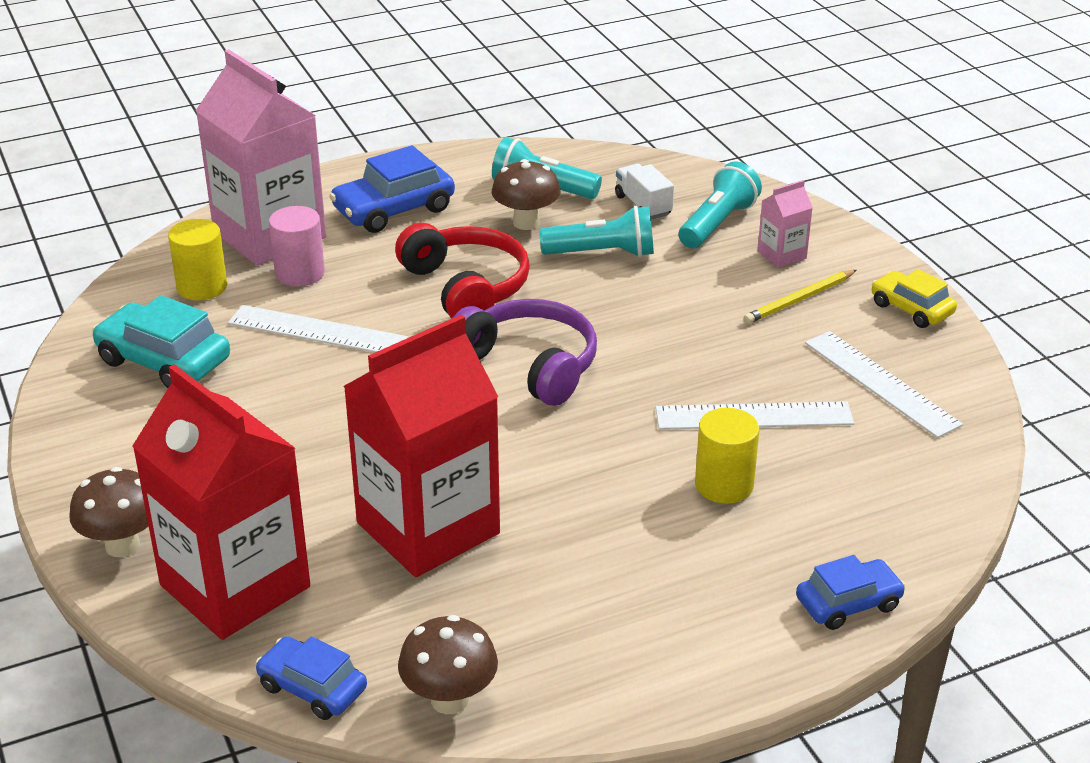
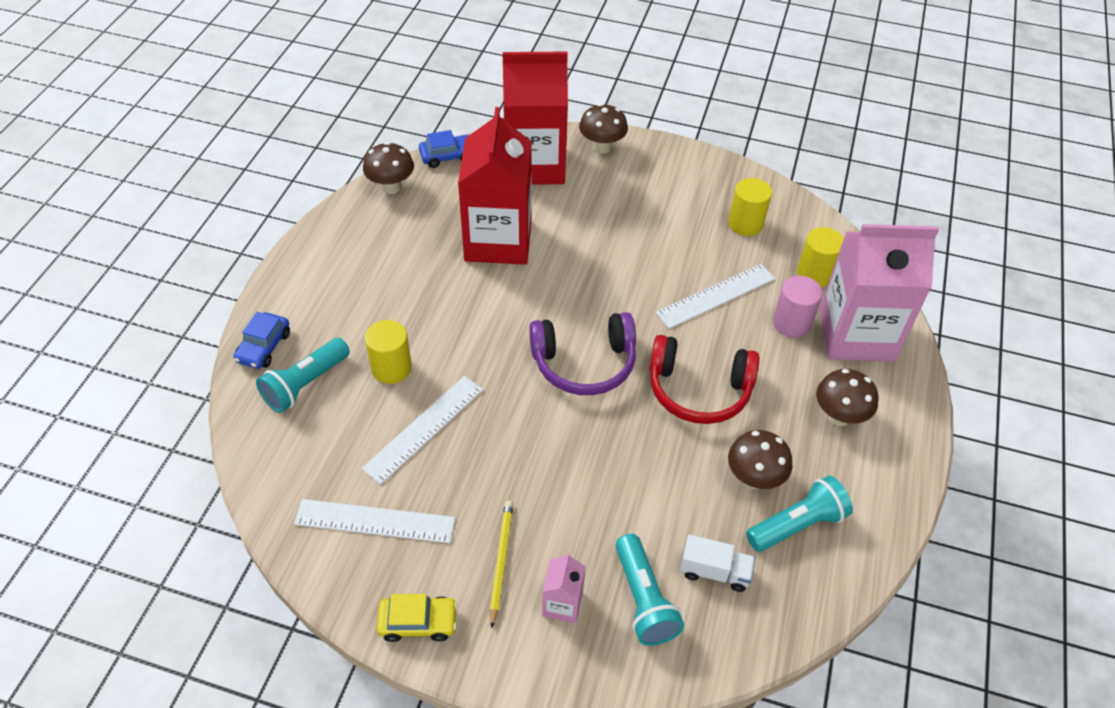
camera: 130 degrees right, 15 degrees up
(164, 361) = (745, 224): turquoise car -> yellow cylinder
(393, 209) = (839, 416): blue car -> brown mushroom
(602, 253) = (671, 492): turquoise flashlight -> turquoise flashlight (305, 384)

